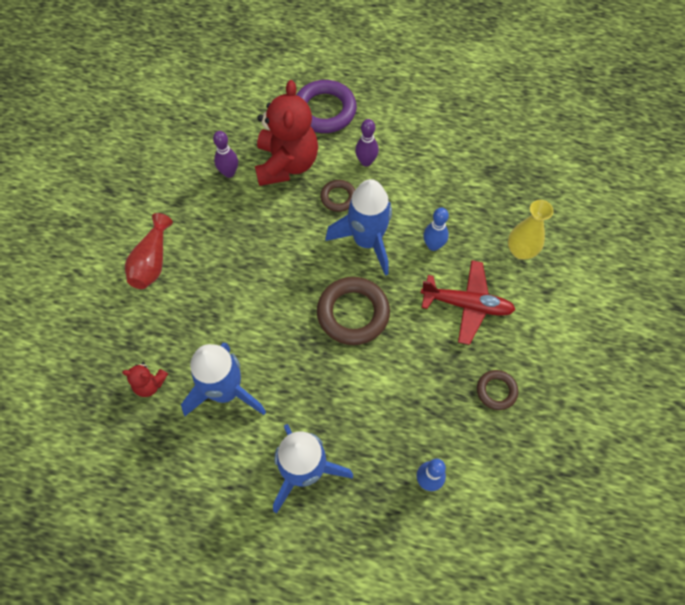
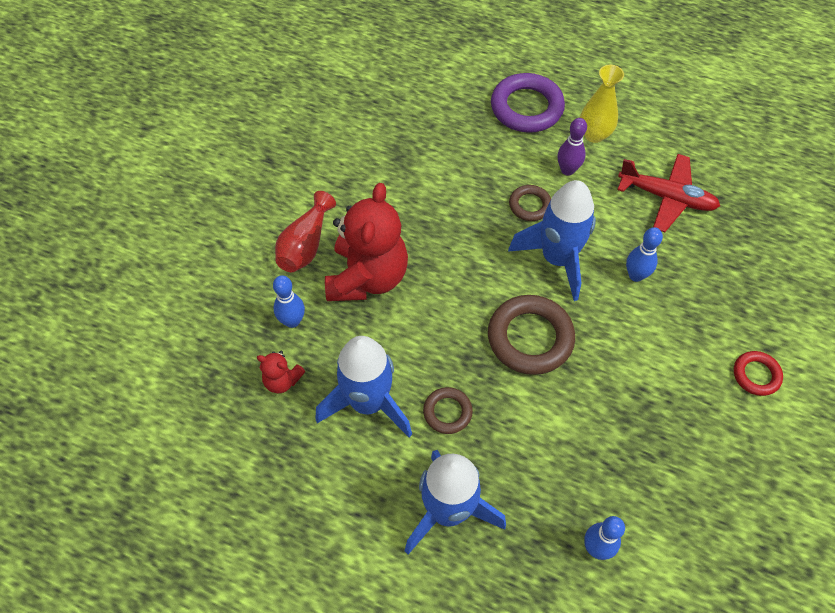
camera: 10 degrees right, 5 degrees down
(150, 331) = (292, 321): none -> blue bowling pin
(229, 173) = (407, 160): purple bowling pin -> none
(286, 164) = (474, 160): red teddy bear -> red teddy bear (367, 277)
(467, 305) = (669, 349): red plane -> red plane (666, 197)
(496, 391) = (693, 456): brown ring -> brown ring (447, 412)
(521, 251) = (741, 297): yellow vase -> yellow vase (594, 135)
(539, 315) = (756, 375): none -> red ring

